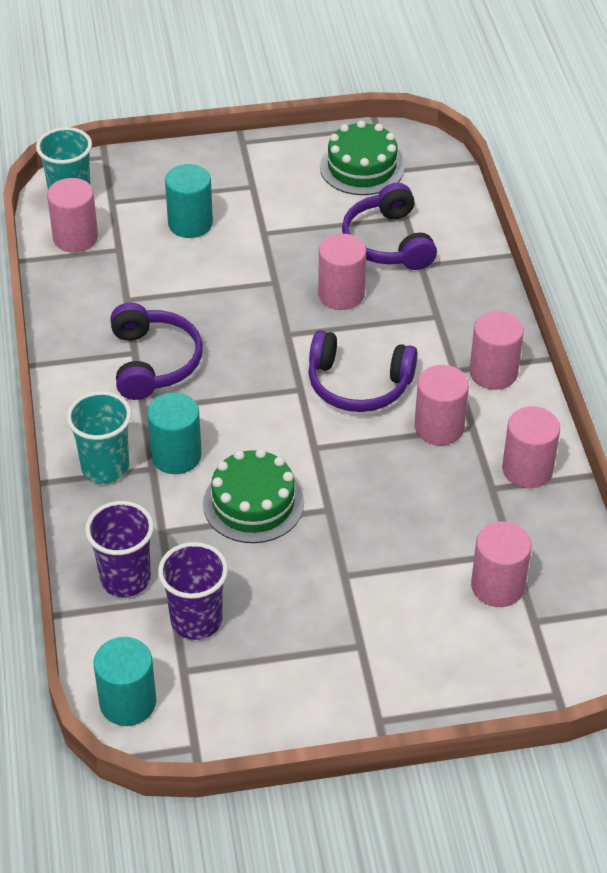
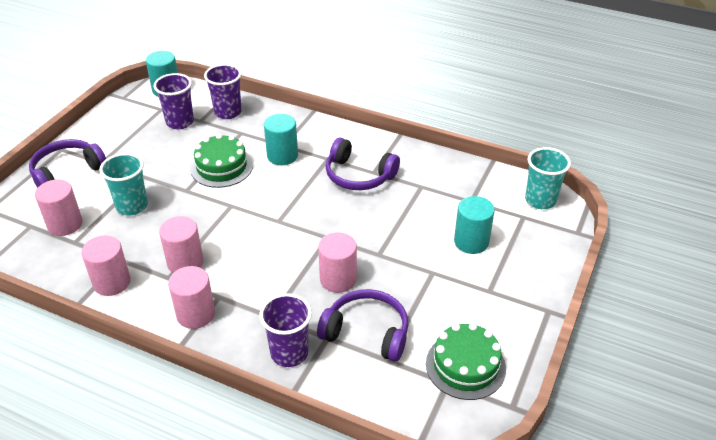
camera: 125 degrees right, 5 degrees down
(75, 238) = (497, 188): pink cylinder -> none
(105, 467) = (301, 131): turquoise cup -> turquoise cup (132, 206)
(358, 385) = (255, 246): purple headphones -> purple headphones (67, 172)
(465, 280) = (289, 353): none -> purple cup

